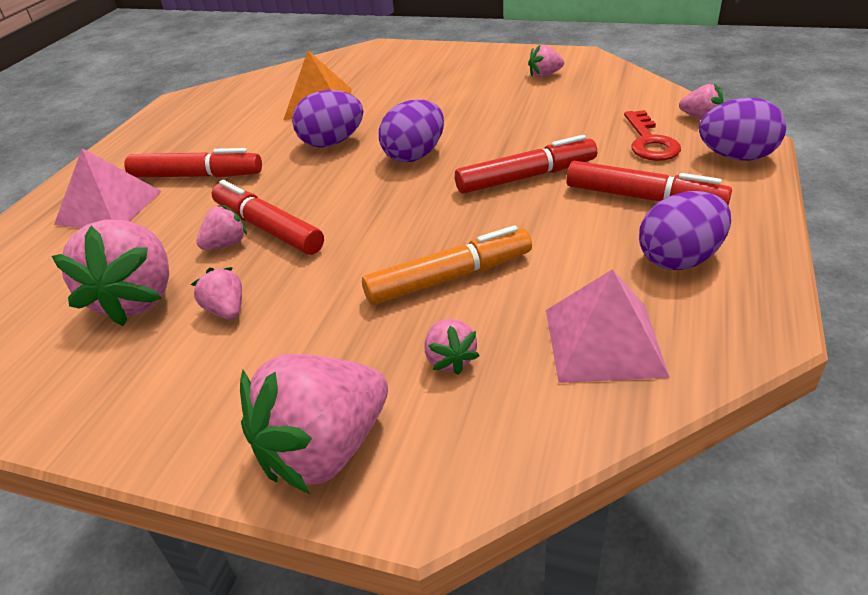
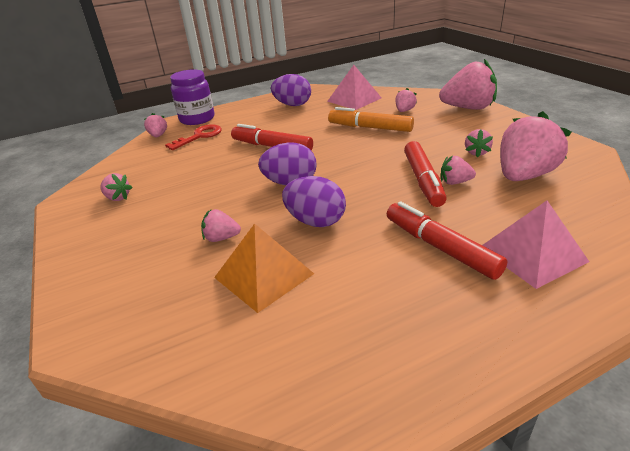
camera: 135 degrees left, 5 degrees down
(390, 101) = (221, 238): none -> pink strawberry
(643, 198) = (257, 121): red marker -> none
(736, 156) = (197, 119): purple egg -> purple jar

